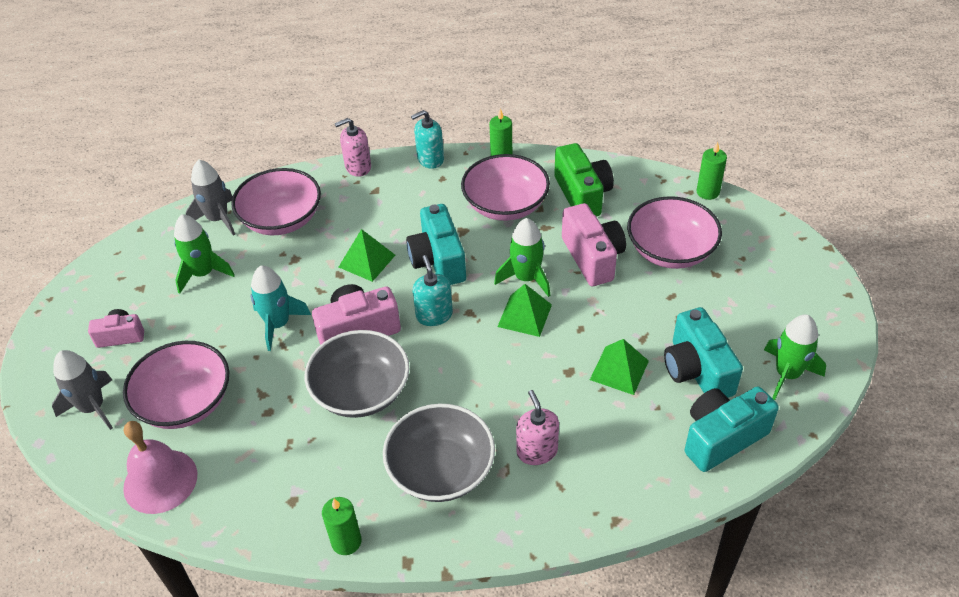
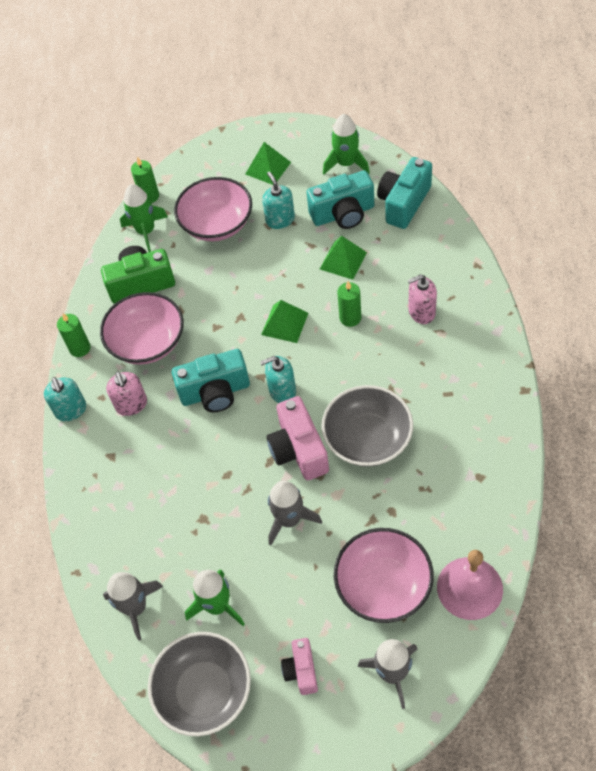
camera: 85 degrees left, 10 degrees up
(278, 324) = (289, 519): turquoise rocket -> grey rocket
(281, 219) = (144, 541): pink bowl -> none
(346, 541) = (512, 432): green candle -> green candle (350, 318)
(358, 167) = (72, 477): pink soap dispenser -> pink soap dispenser (131, 404)
(366, 261) = (211, 452): green pyramid -> green pyramid (268, 168)
(441, 470) = (443, 374): grey bowl -> grey bowl (204, 691)
(526, 278) = (242, 324): green rocket -> green rocket (146, 231)
(592, 258) = (221, 276): pink camera -> none
(682, 307) = (280, 219): none -> turquoise soap dispenser
(722, 438) = (404, 203): turquoise camera -> turquoise camera turned 60 degrees clockwise

